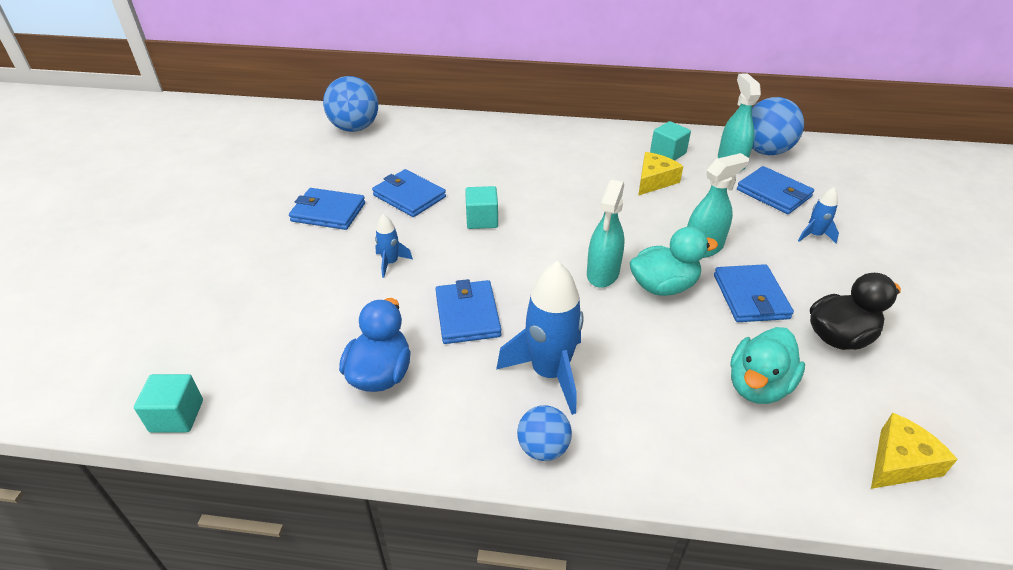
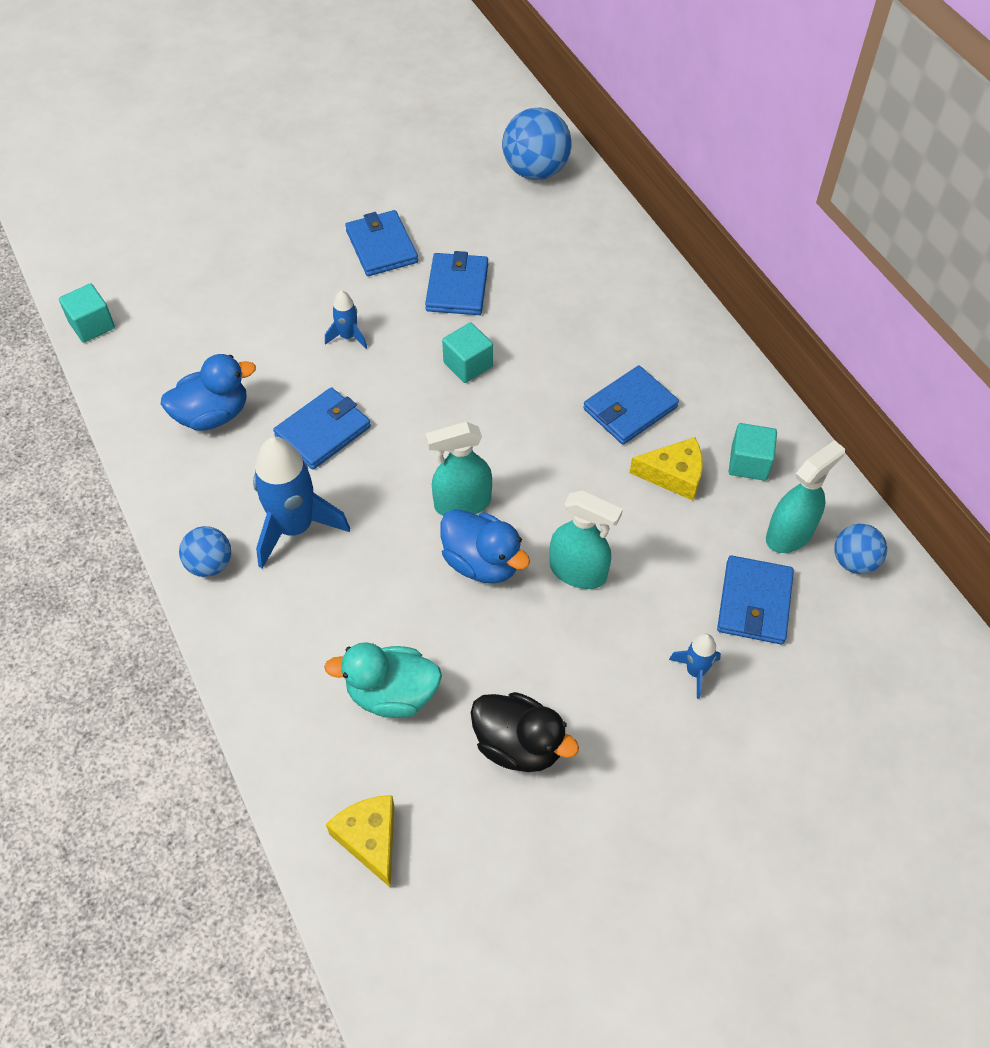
camera: 55 degrees right, 15 degrees up
(663, 286) = (482, 562): turquoise duck -> blue duck
(751, 297) = (525, 645): blue wallet -> blue wallet (630, 408)
(765, 151) = (854, 561): blue ball -> blue ball, size x0.59
(900, 462) = (370, 839): yellow cheese -> yellow cheese turned 135 degrees counterclockwise

